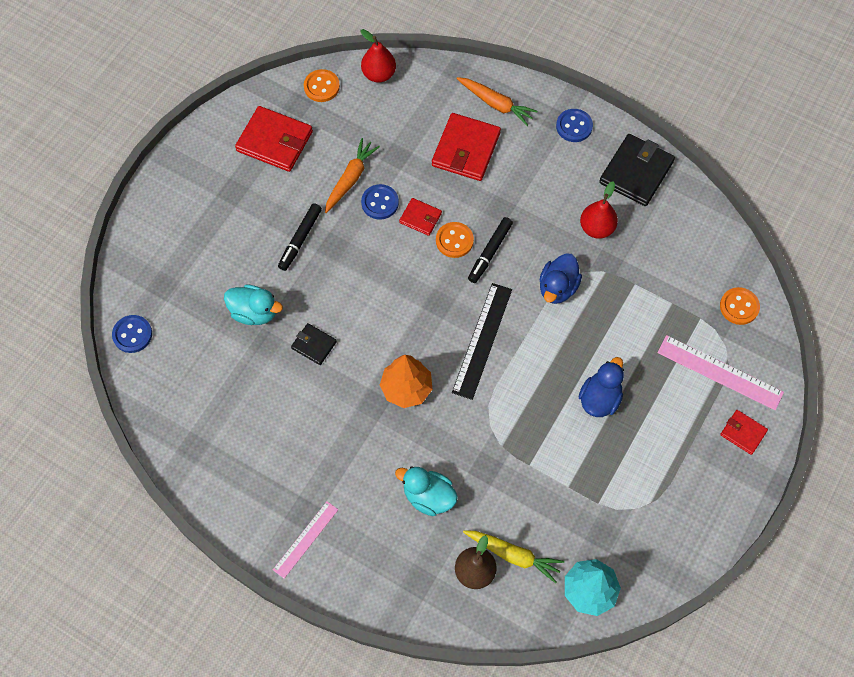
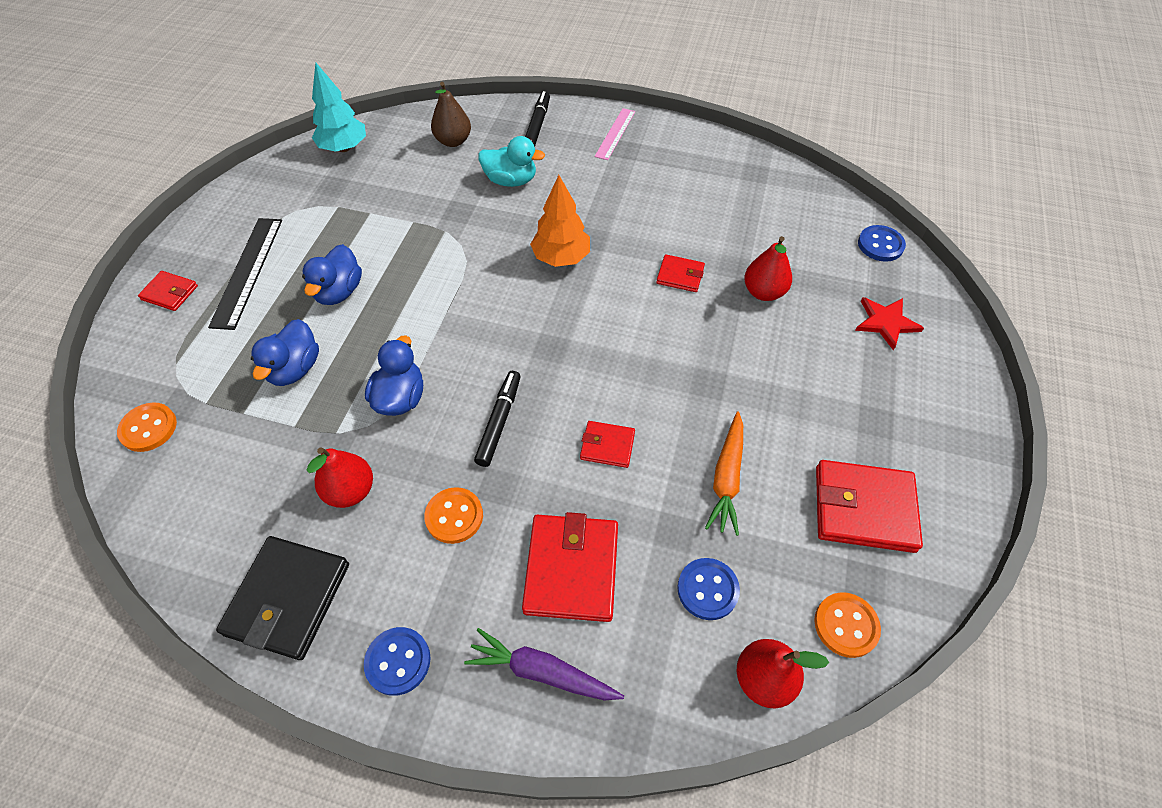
camera: 165 degrees right, 10 degrees down
(176, 262) = (886, 322): none -> red star
(254, 312) = (763, 292): turquoise duck -> red pear
(300, 239) = (754, 381): black marker -> black marker (537, 125)
(314, 345) = (680, 275): black wallet -> red wallet
(380, 203) = (671, 453): blue button -> blue button (707, 589)
(454, 240) = (551, 426): orange button -> orange button (454, 516)
(482, 340) = (486, 320): black ruler -> black ruler (247, 271)
(496, 104) = (542, 671): orange carrot -> purple carrot
(513, 555) = (419, 157): yellow carrot -> none
(635, 331) = (295, 369): none -> blue duck
(719, 372) = (188, 346): pink ruler -> none

